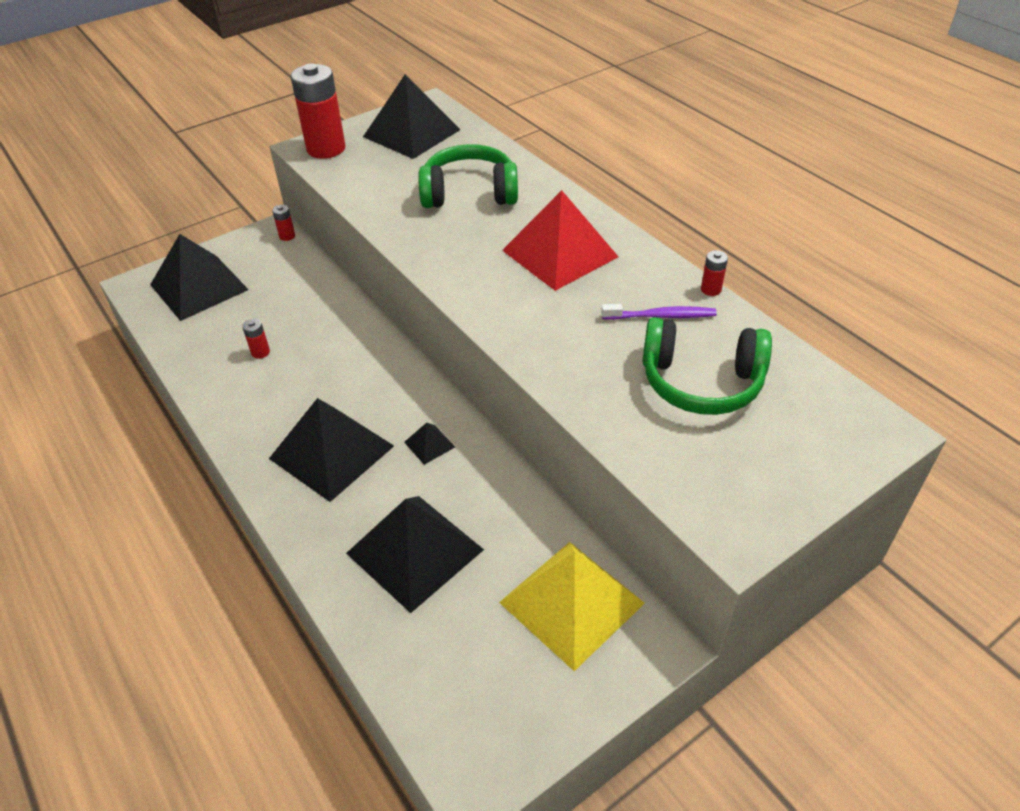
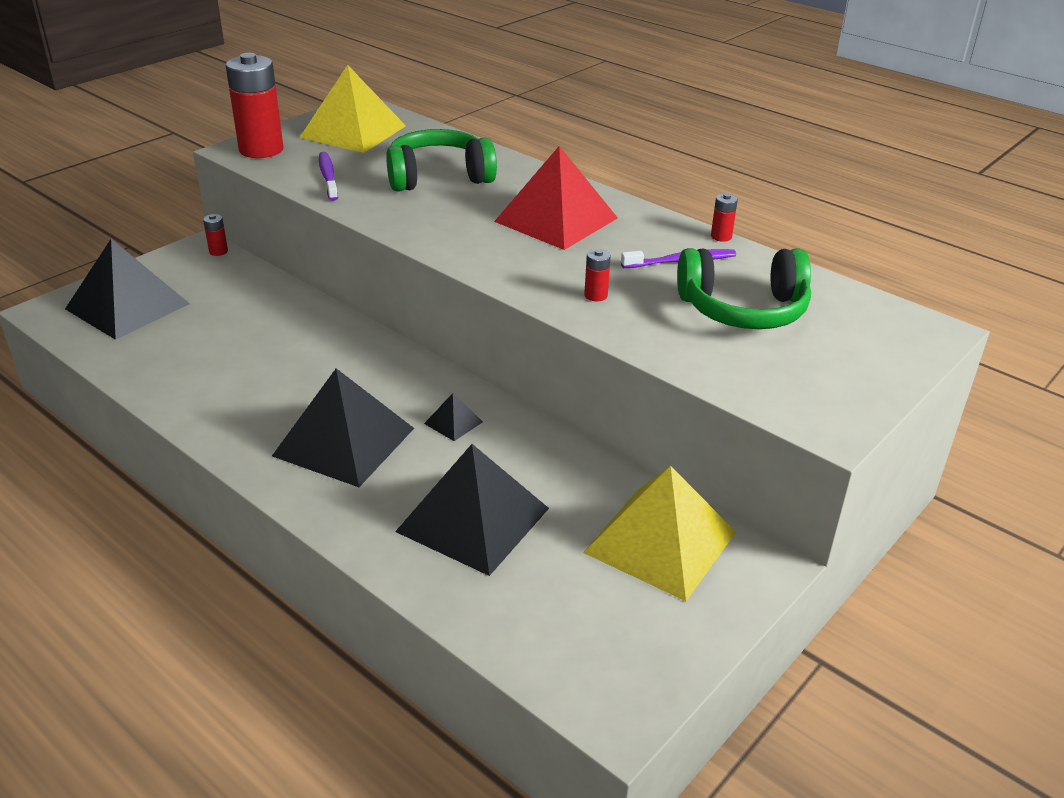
camera: 15 degrees left, 10 degrees down
(260, 352) = (225, 359): red battery -> red battery (596, 295)
(372, 185) = (328, 177): none -> purple toothbrush
(411, 133) = (353, 131): black pyramid -> yellow pyramid

